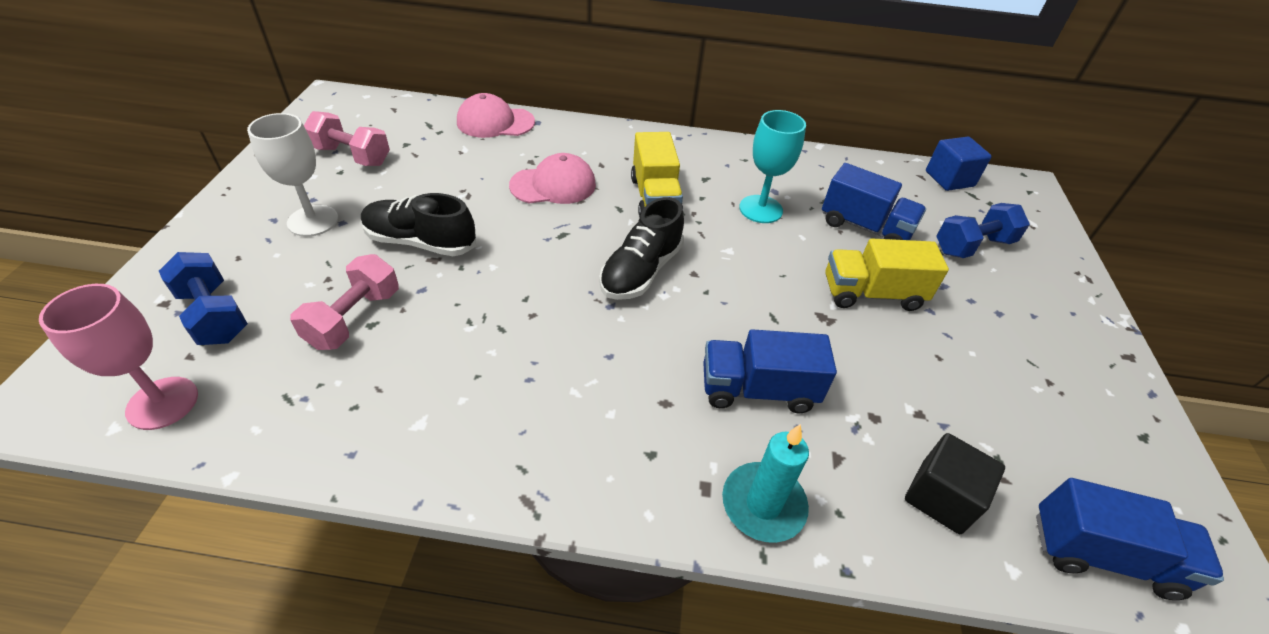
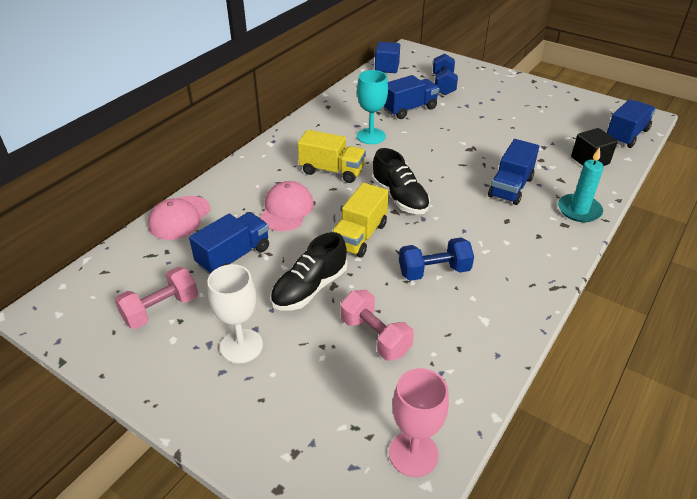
camera: 60 degrees left, 5 degrees down
(214, 315) = (329, 418): blue dumbbell -> blue dumbbell (434, 271)
(451, 174) = (234, 256): none -> blue truck
(872, 294) = (461, 128): yellow truck -> yellow truck (359, 236)

